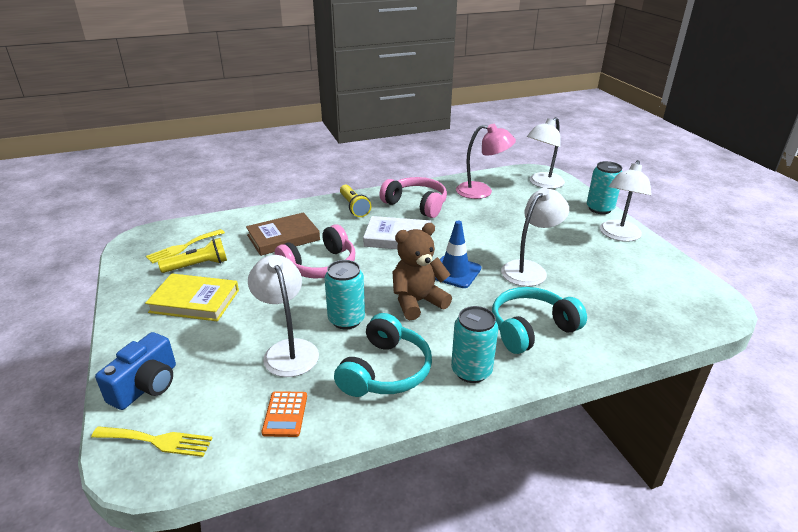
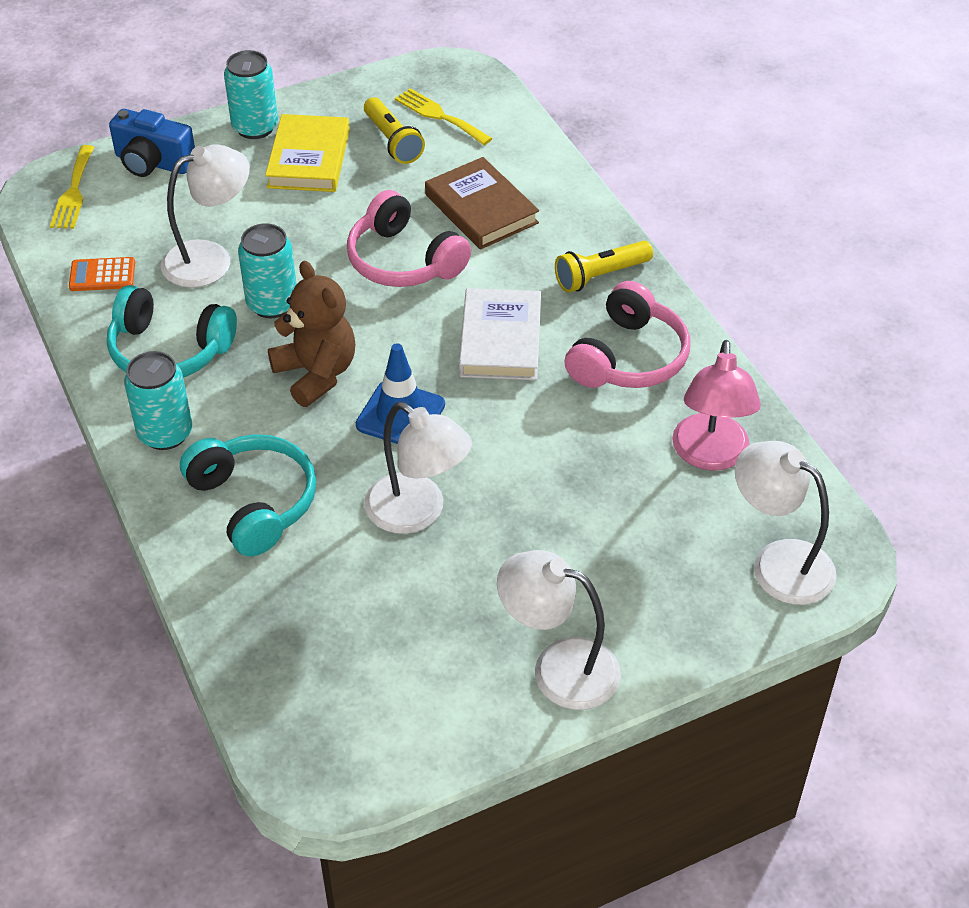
camera: 85 degrees right, 15 degrees up
(599, 209) = (674, 654): turquoise can -> turquoise can (255, 127)

